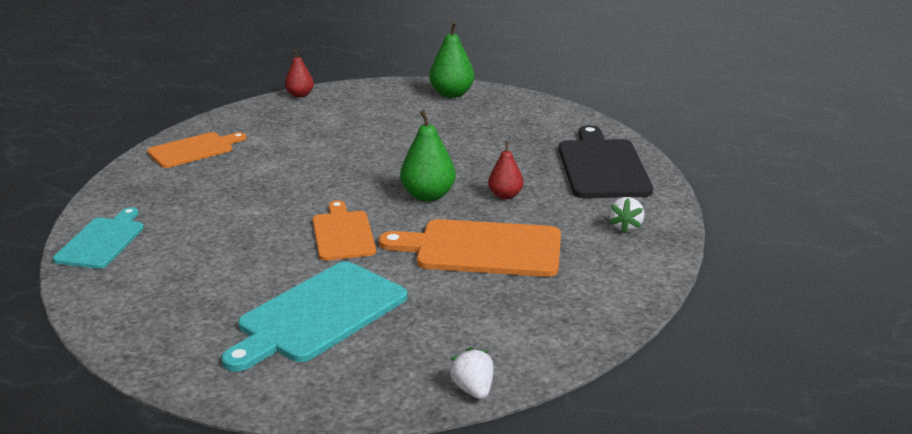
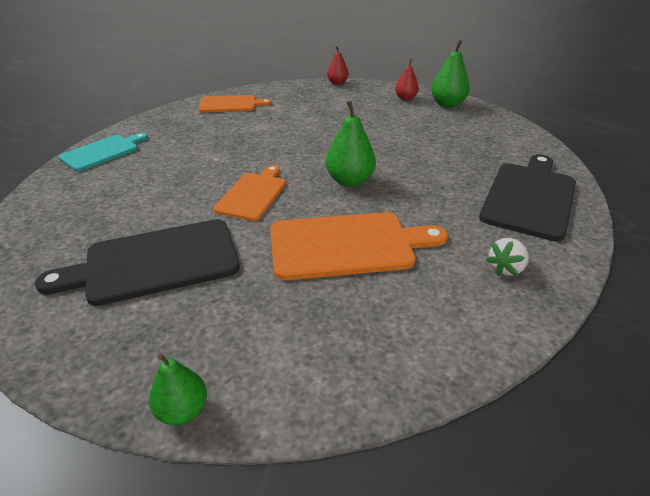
camera: 30 degrees right, 10 degrees up
(318, 315) = (155, 262): turquoise cutting board -> black cutting board
(473, 390) = (182, 410): white strawberry -> green pear
(482, 249) = (347, 245): orange cutting board -> orange cutting board turned 135 degrees clockwise
(505, 195) = (414, 199): red pear -> red pear (405, 98)

